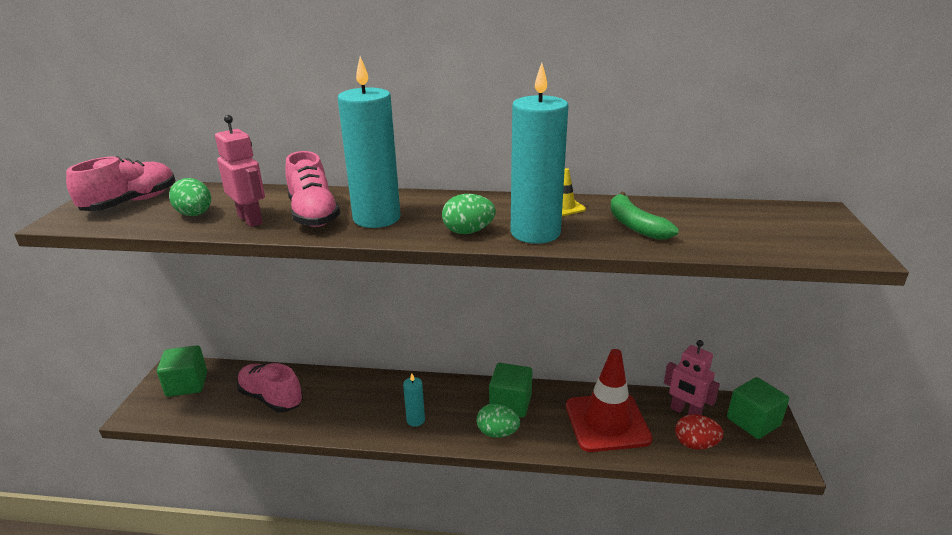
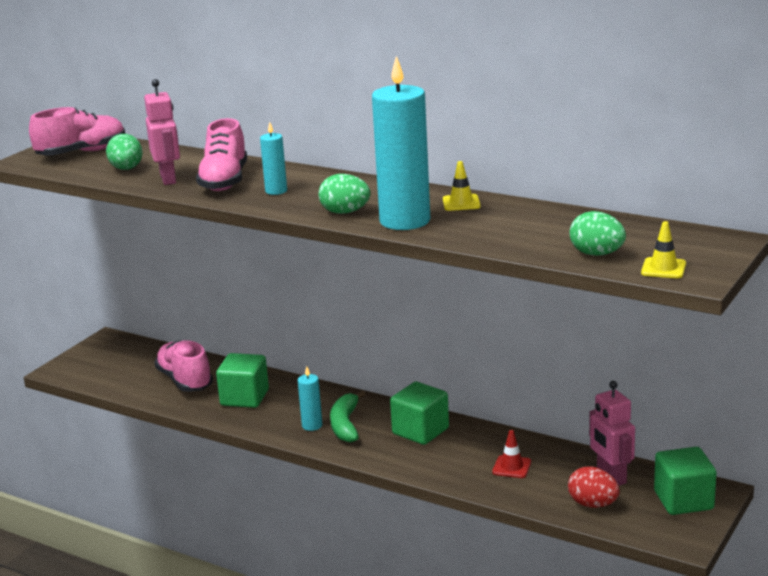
camera: 25 degrees right, 5 degrees down
(187, 384) = (114, 355): green cube -> green cube (244, 398)
(376, 218) = (276, 191): turquoise candle -> turquoise candle, size x0.46
(497, 433) = (386, 452): green egg -> green egg (597, 254)
(607, 422) = (511, 467): red traffic cone -> red traffic cone, size x0.40
(635, 225) = (509, 227): green banana -> green banana (345, 425)
(818, 247) = (663, 268): none -> yellow traffic cone

